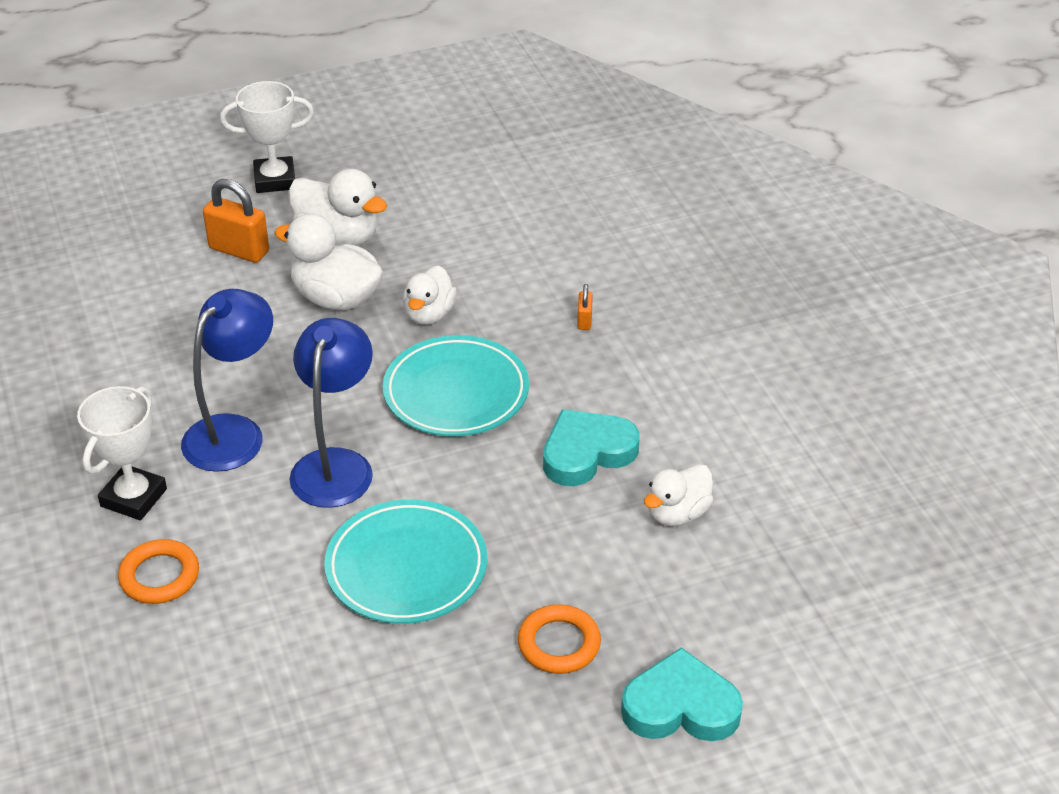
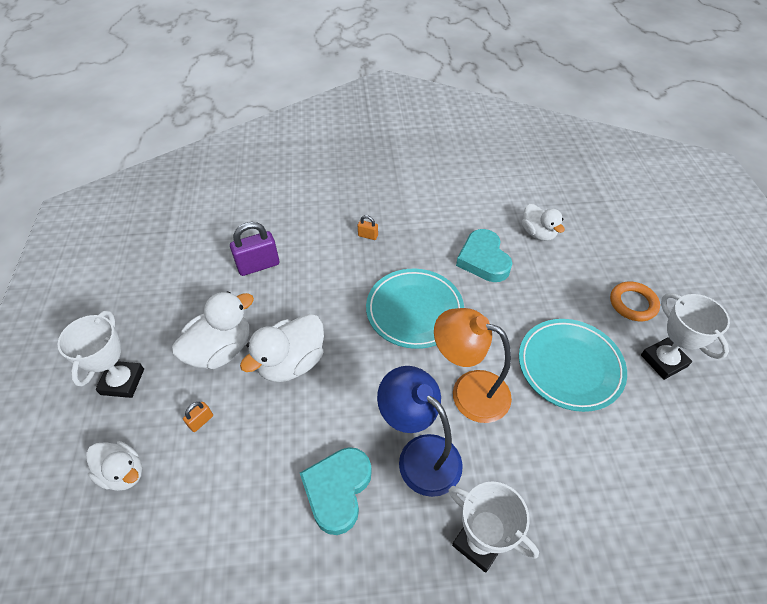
camera: 75 degrees left, 10 degrees up
(159, 576) = (568, 530): orange ring -> none
(239, 250) = (201, 421): orange padlock -> orange padlock, size x0.49
(336, 465) = (468, 391): blue lamp -> orange lamp
(429, 314) = (332, 310): white duck -> white duck (123, 473)
(450, 681) = (663, 361): none -> white trophy
(484, 231) = (258, 265): none -> purple padlock
(680, 706) = (675, 263): turquoise heart -> turquoise heart (337, 490)

